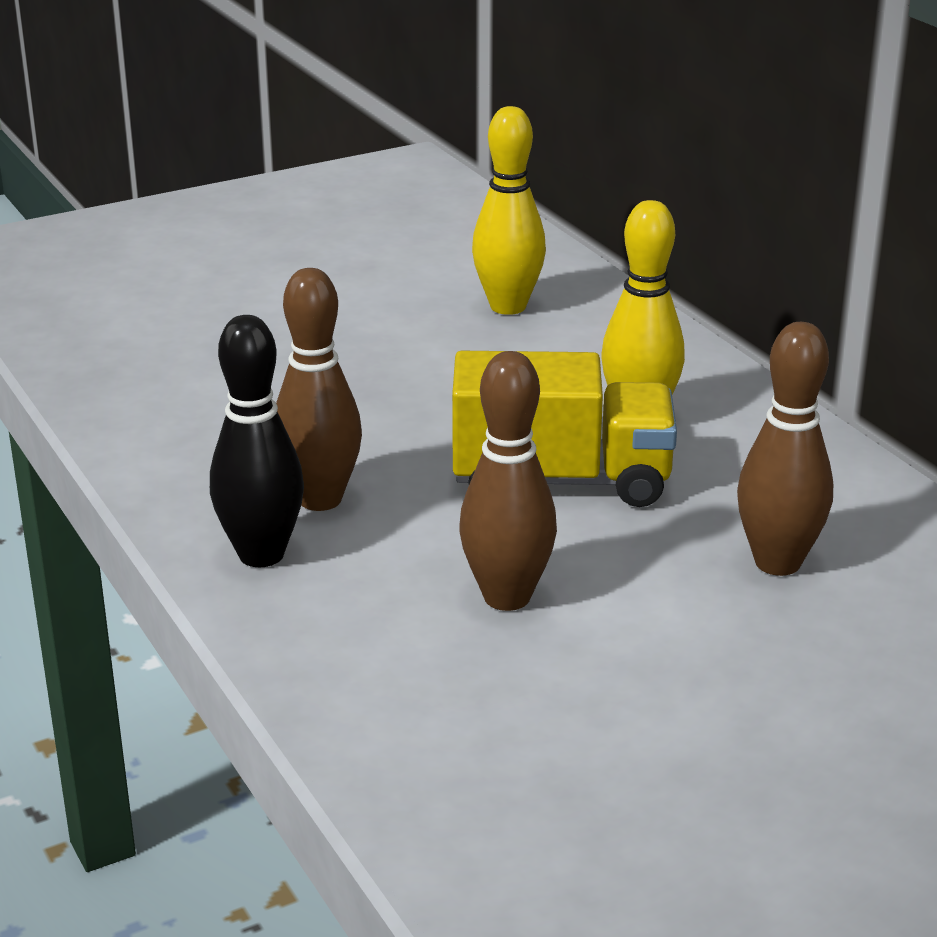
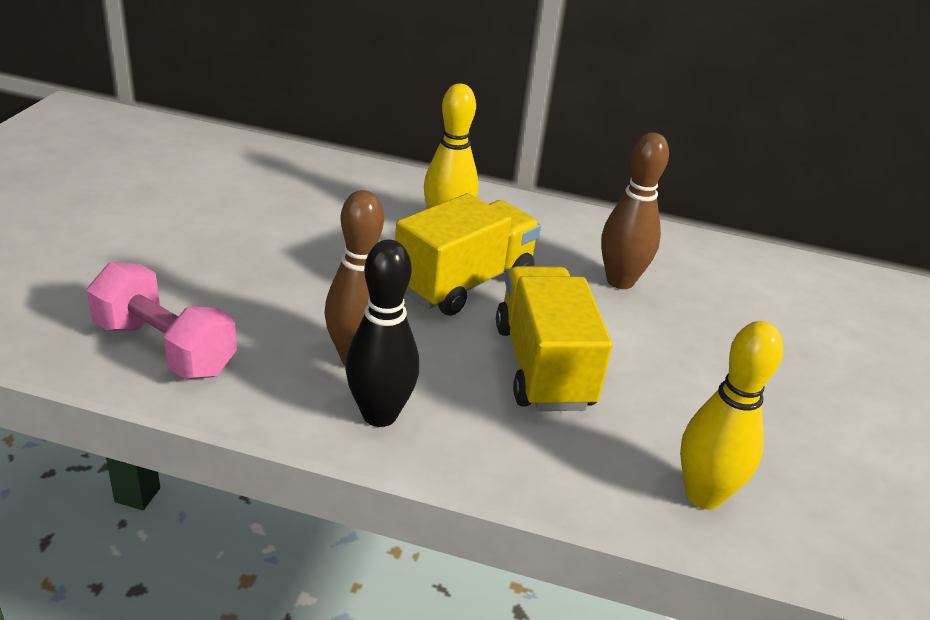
camera: 50 degrees left, 5 degrees up
(166, 414) = (165, 348): none -> pink dumbbell
(507, 597) = (543, 366): brown bowling pin -> yellow truck
(508, 306) = (277, 186): yellow bowling pin -> yellow bowling pin (703, 495)

